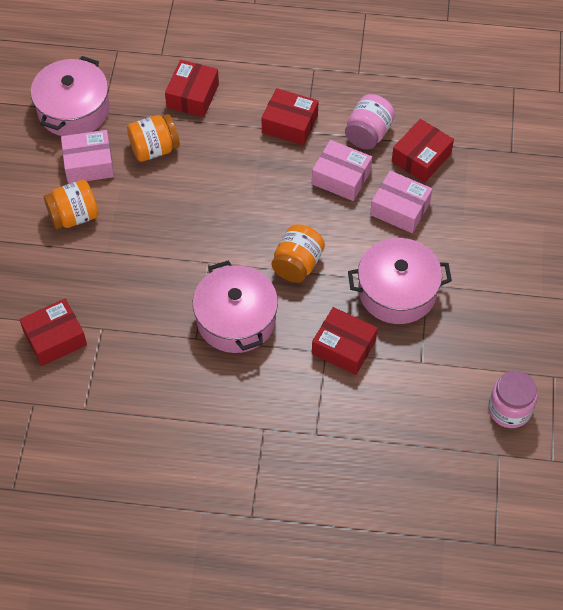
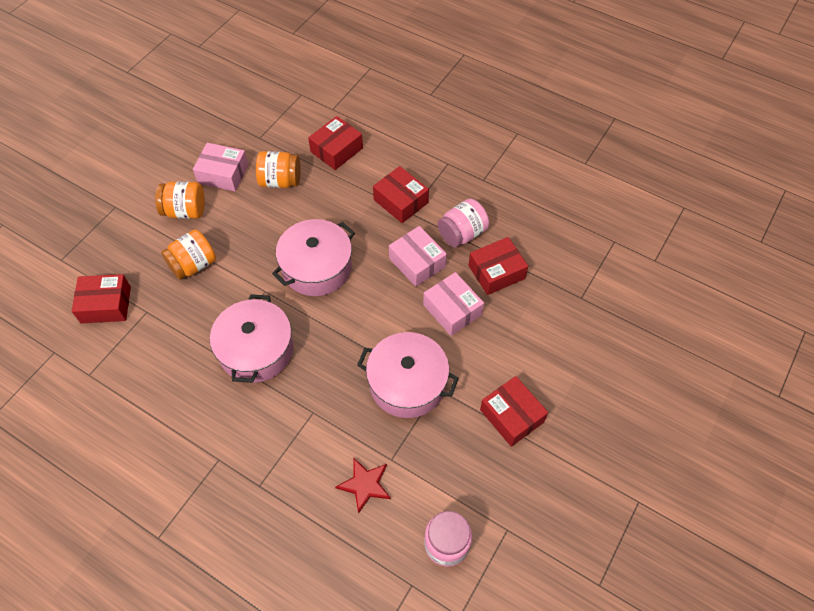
camera: 25 degrees right, 0 degrees up
(73, 109) = (239, 127): pink pot -> pink pot (317, 267)
(297, 264) = (336, 323): orange jar -> orange jar (193, 265)
(344, 347) = (331, 414): red box -> red box (512, 416)
(410, 393) = (365, 485): none -> red star

